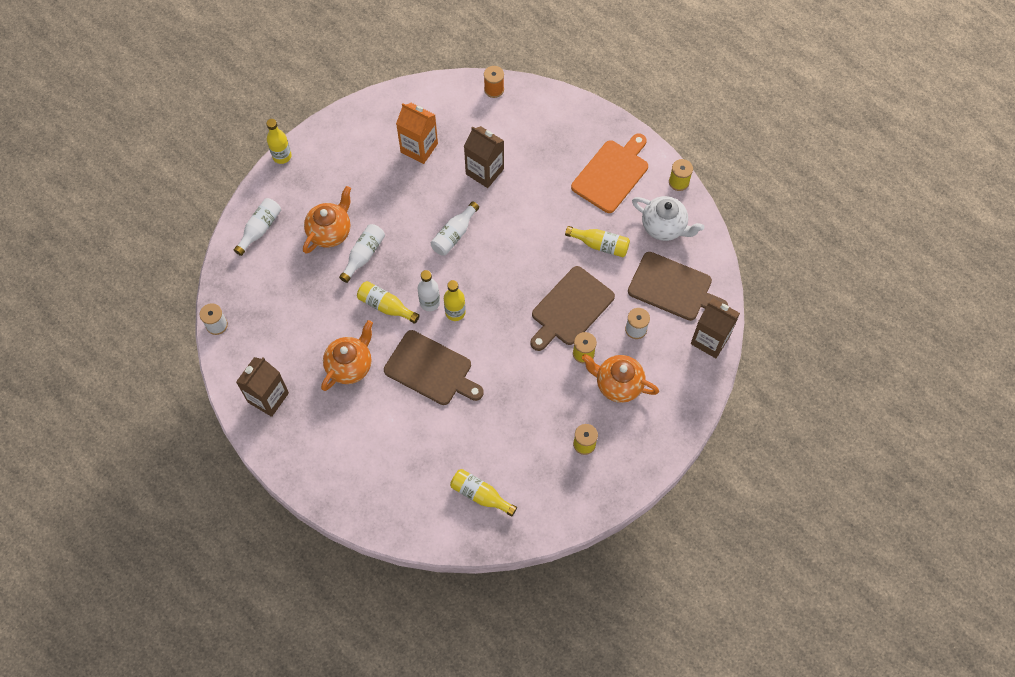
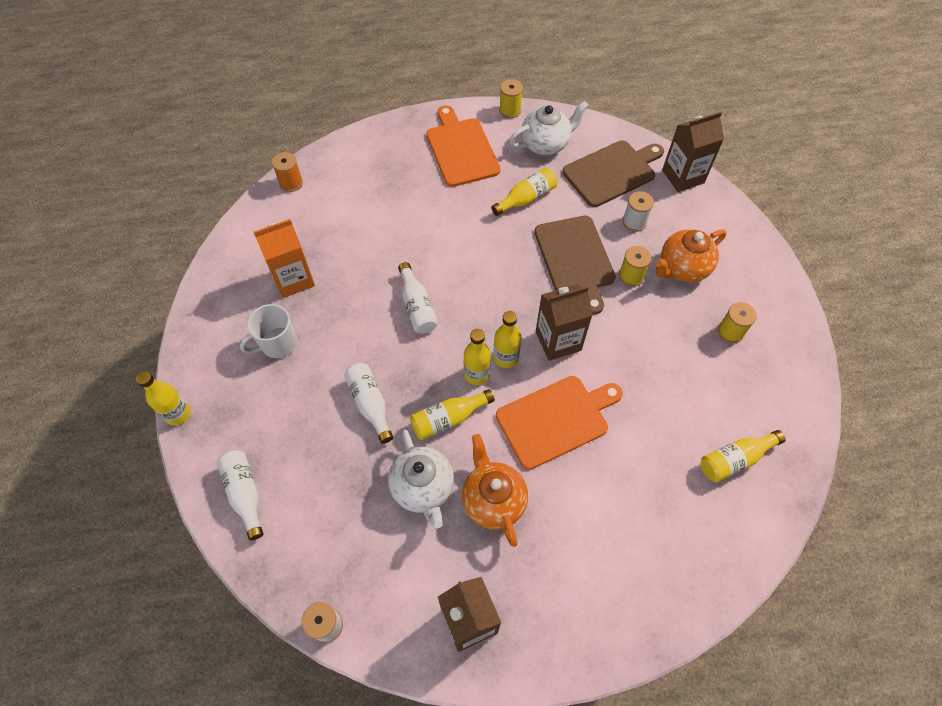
camera: 55 degrees left, 5 degrees down
(330, 232) = (314, 420): orange teapot -> none
(330, 321) = (423, 488): none -> white teapot
(366, 174) = (277, 344): none -> white mug
(430, 302) = (476, 374): white bottle -> yellow bottle
(431, 370) = (556, 420): brown cutting board -> orange cutting board
(484, 171) = (371, 241): brown carton -> brown carton (558, 341)

